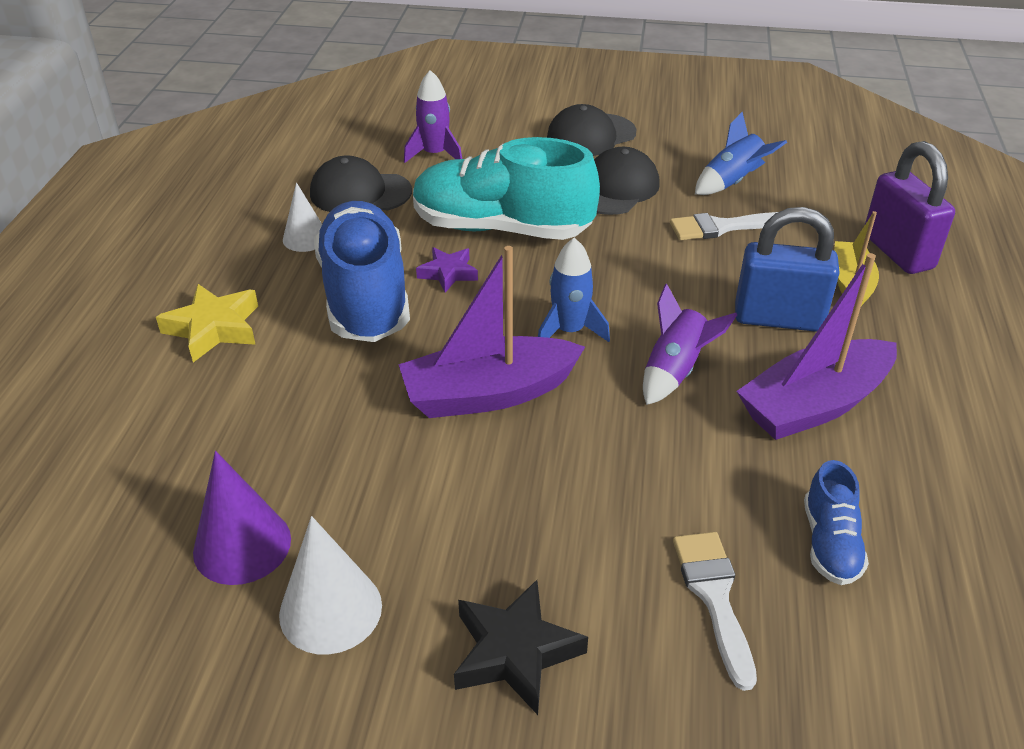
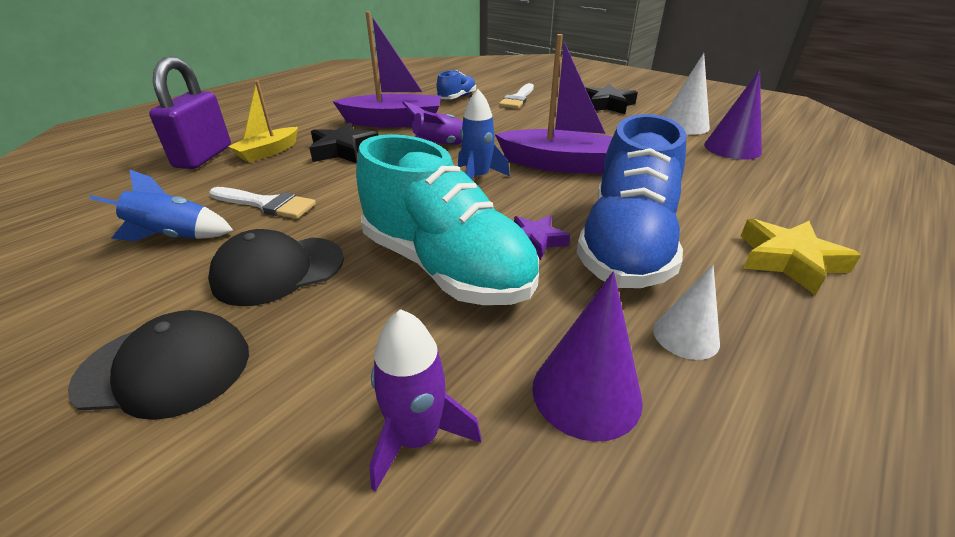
camera: 150 degrees left, 5 degrees down
(360, 193) = (586, 393): black cap -> purple cone
(778, 318) = (343, 150): blue padlock -> black star

